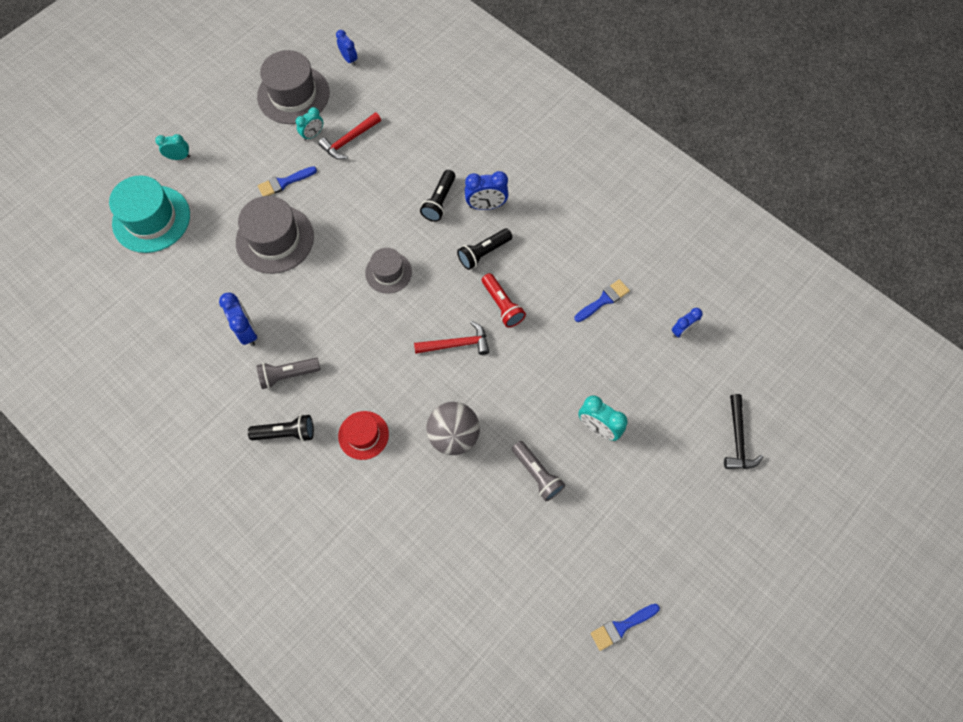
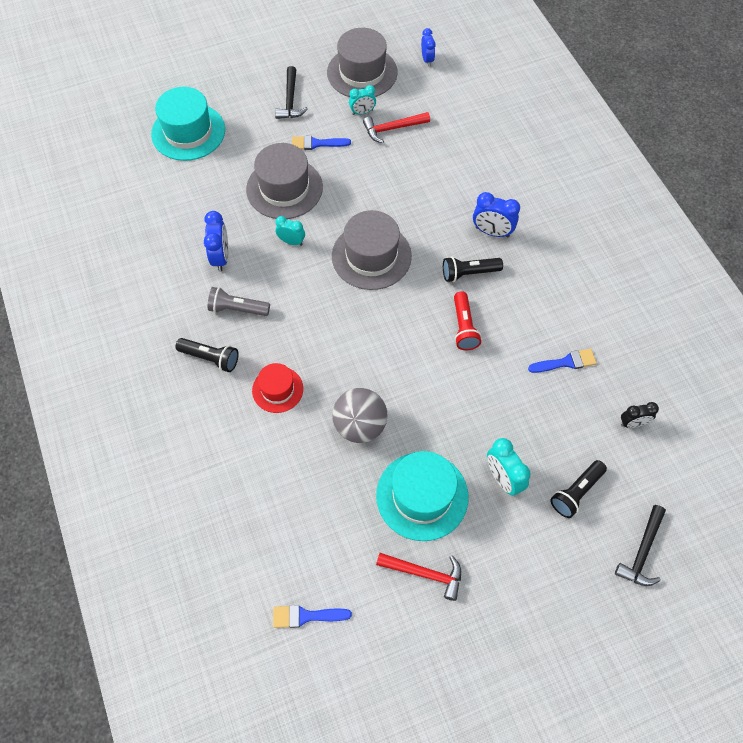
camera: 25 degrees right, 5 degrees down
(179, 157) = (237, 90): turquoise clock -> turquoise clock (291, 242)
(237, 148) = (290, 100): none -> black hammer
(388, 272) = (371, 256): grey hat -> grey hat, size x1.70
(439, 201) = (449, 212): black flashlight -> black flashlight (576, 492)
(456, 344) = (403, 344): red hammer -> red hammer (425, 573)
(537, 474) = (422, 496): grey flashlight -> turquoise hat
(621, 626) = (435, 678): blue brush -> blue brush (306, 616)
(682, 331) = (633, 423): blue clock -> black clock

